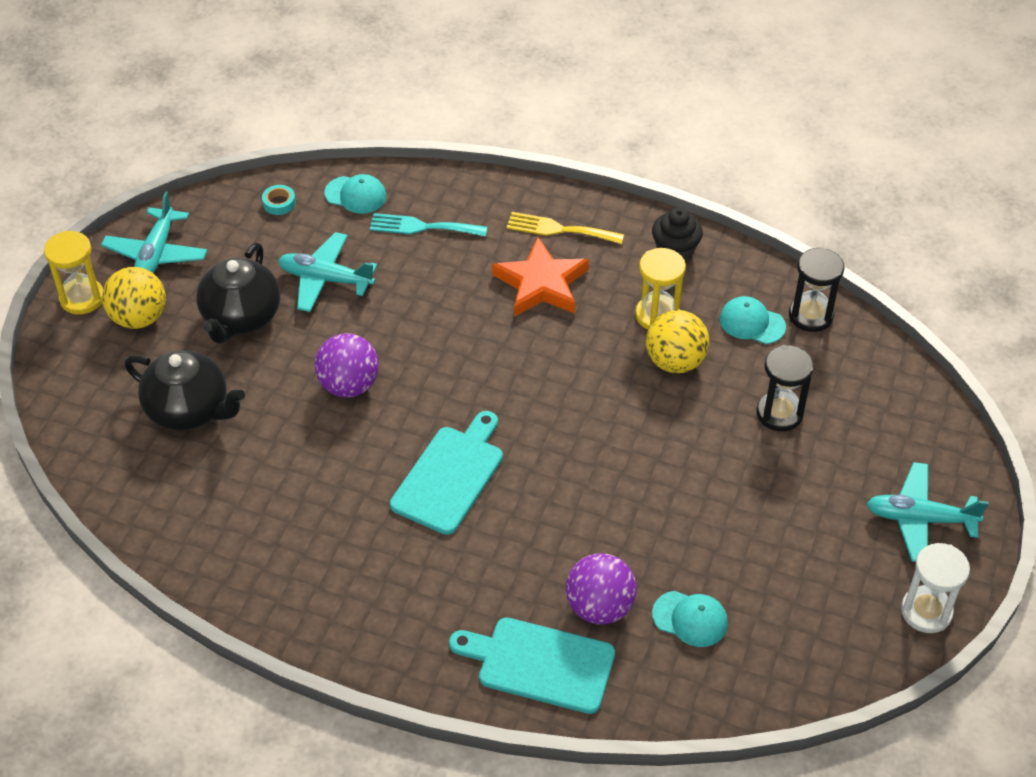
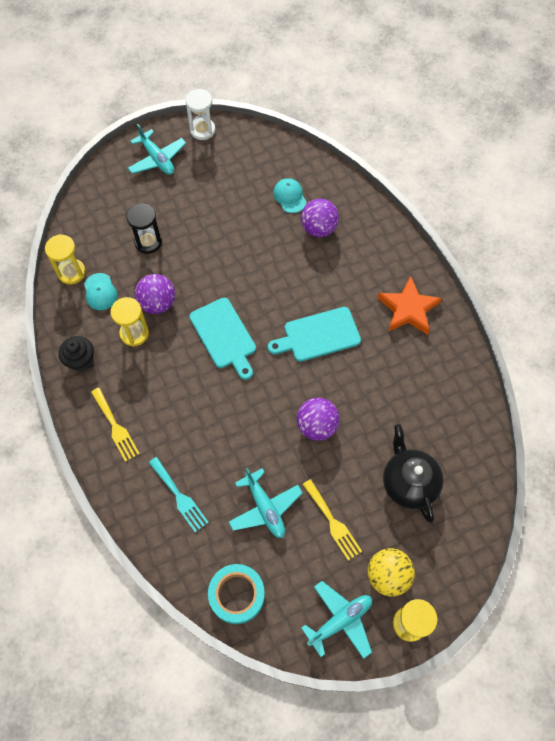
camera: 135 degrees left, 15 degrees up
(241, 318) = (332, 522): black teapot -> yellow fork
(279, 203) = (237, 595): turquoise tape -> turquoise tape, size x2.15
(356, 195) = (189, 558): turquoise cap -> none
(540, 664) = (365, 227): turquoise cutting board -> turquoise cutting board (224, 336)
(541, 284) = (164, 401): orange star -> orange star (408, 309)
(675, 361) = (157, 303): yellow ball -> purple ball
(810, 315) = (71, 272): black hourglass -> yellow hourglass

